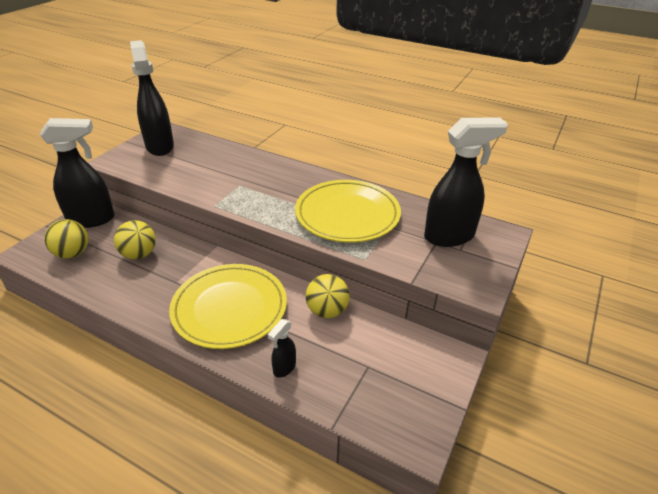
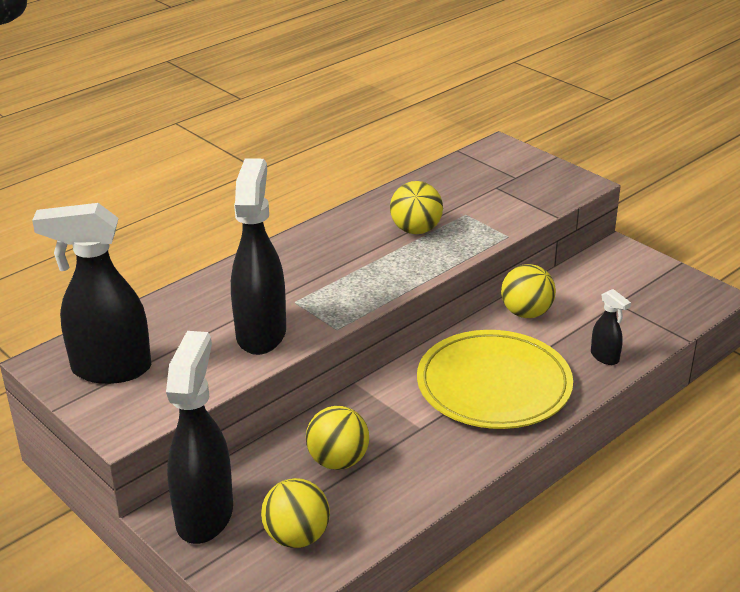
camera: 70 degrees left, 5 degrees down
(347, 214) = (416, 230): yellow plate -> yellow ball
(450, 236) = (491, 177): black spray bottle -> black spray bottle (261, 333)

